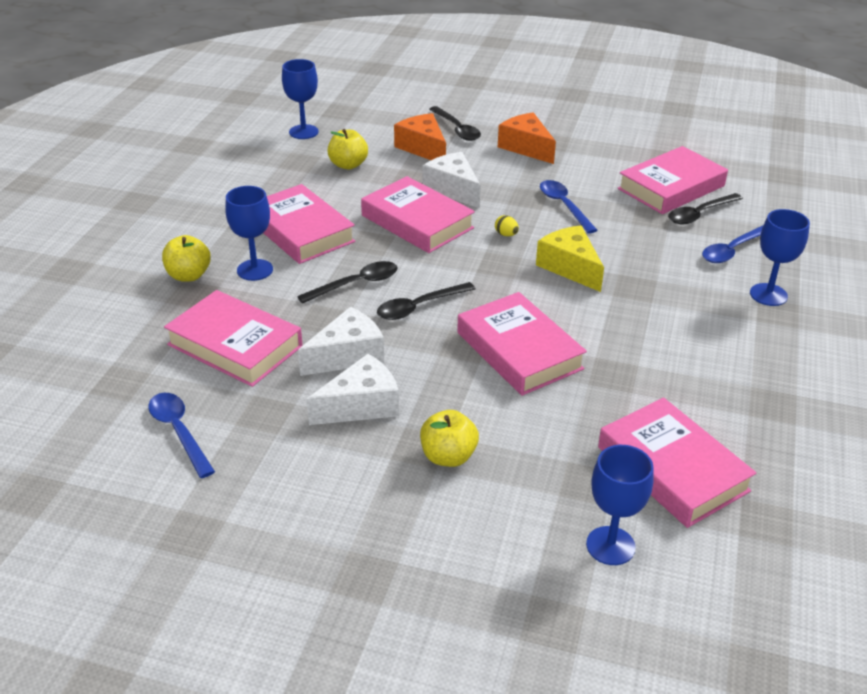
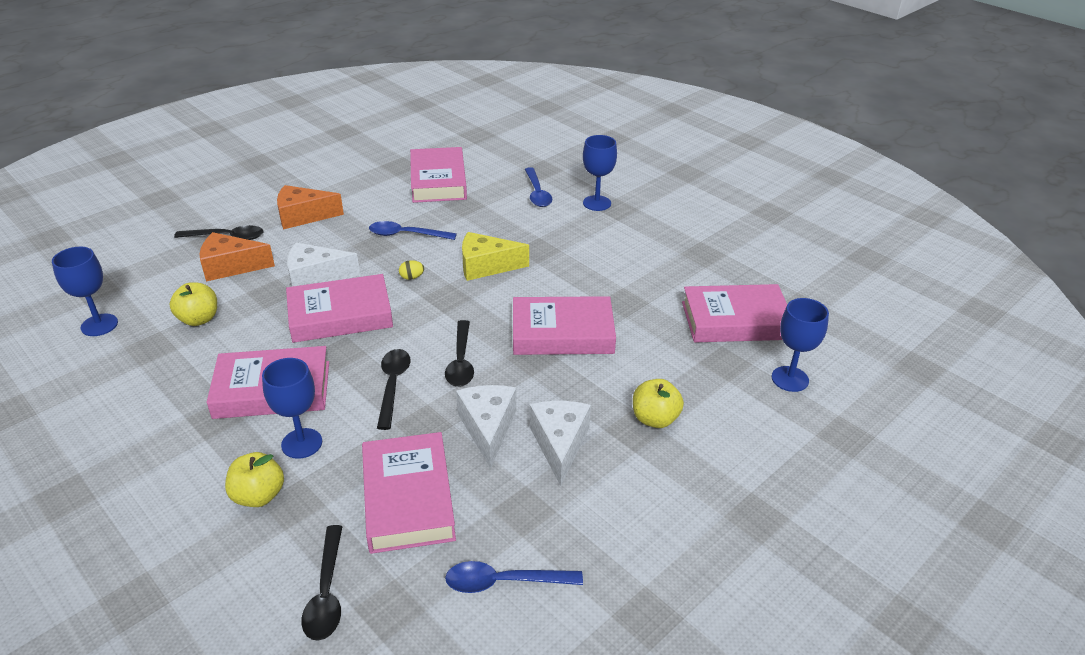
camera: 60 degrees left, 0 degrees up
(235, 345) = (408, 498): pink book -> pink book turned 75 degrees counterclockwise
(699, 214) = (483, 185): black spoon -> black spoon (326, 592)

